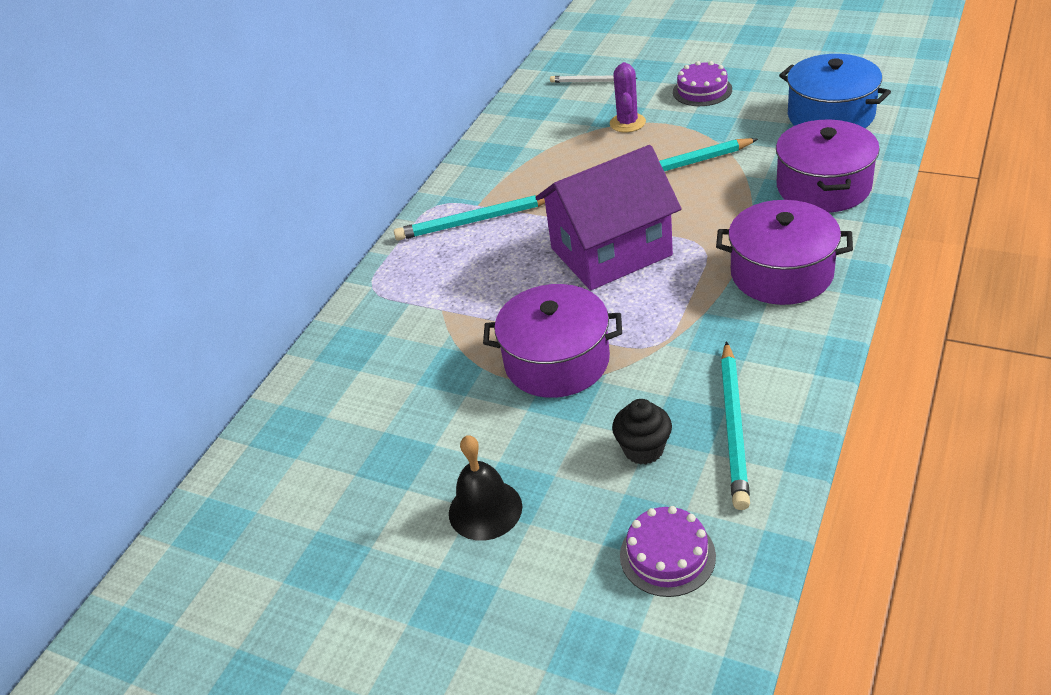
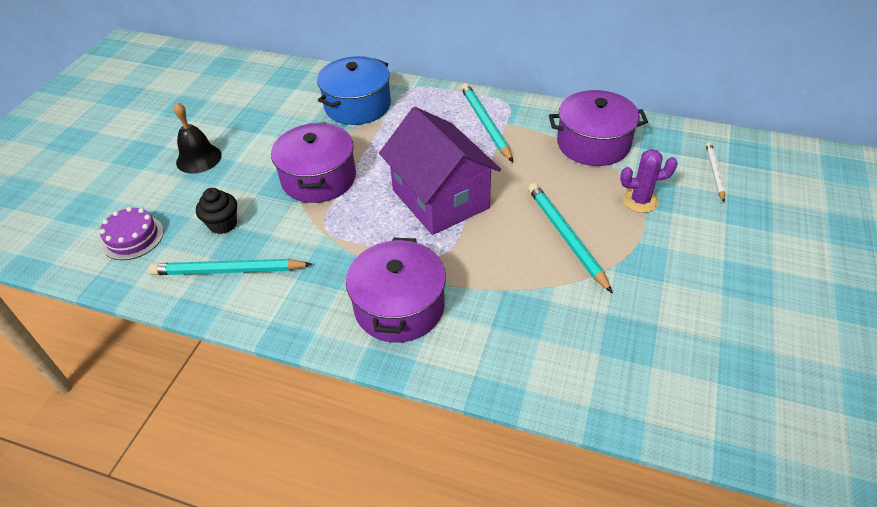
camera: 80 degrees right, 5 degrees up
(702, 90) = (713, 254): purple cake -> none
(823, 186) = (534, 347): purple pot -> purple pot (593, 143)
(831, 115) = (679, 365): blue pot -> blue pot (357, 106)

